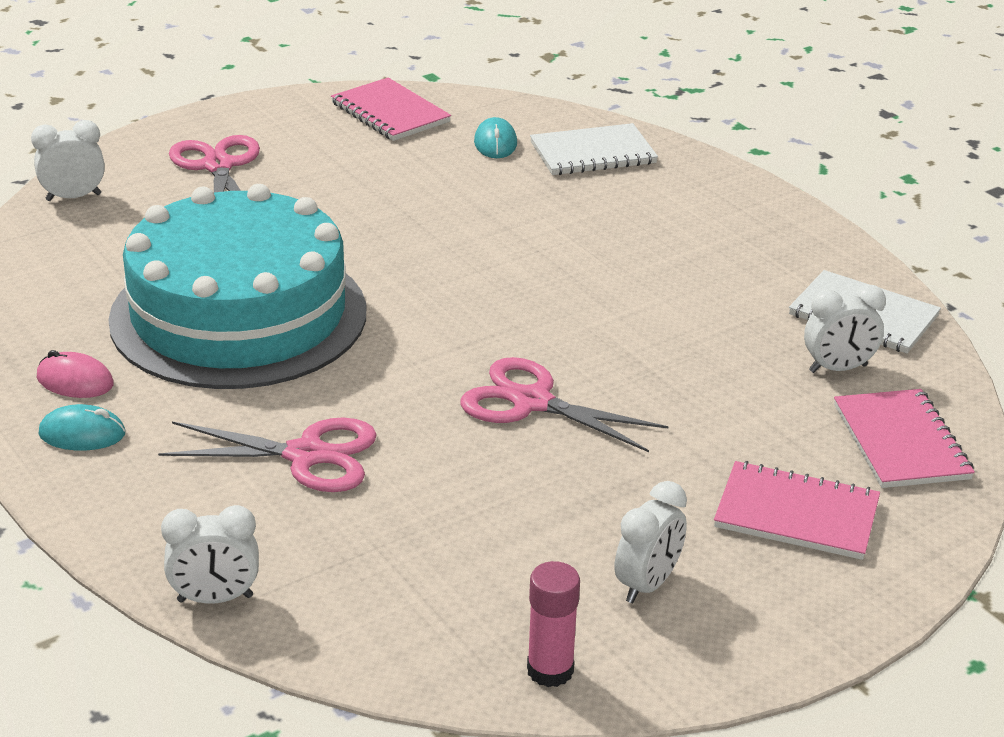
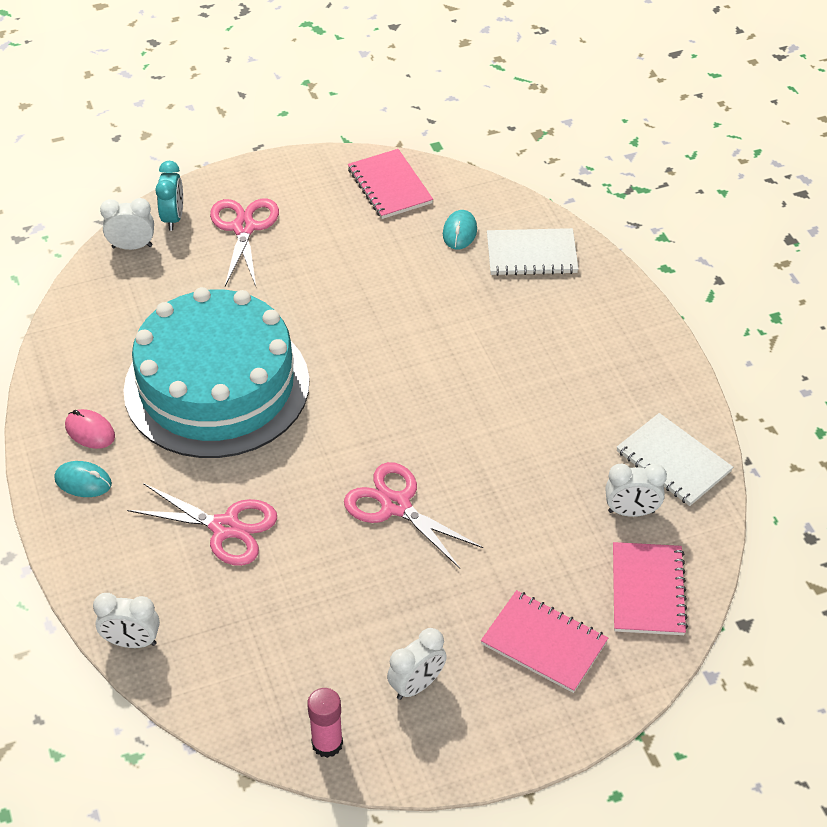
camera: 15 degrees right, 15 degrees up
(120, 166) = (173, 218): none -> turquoise clock

